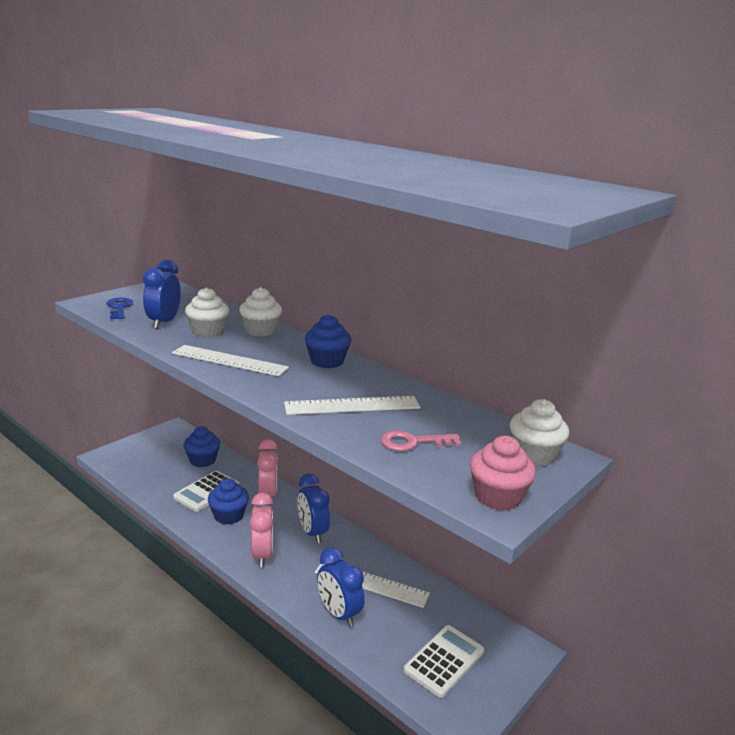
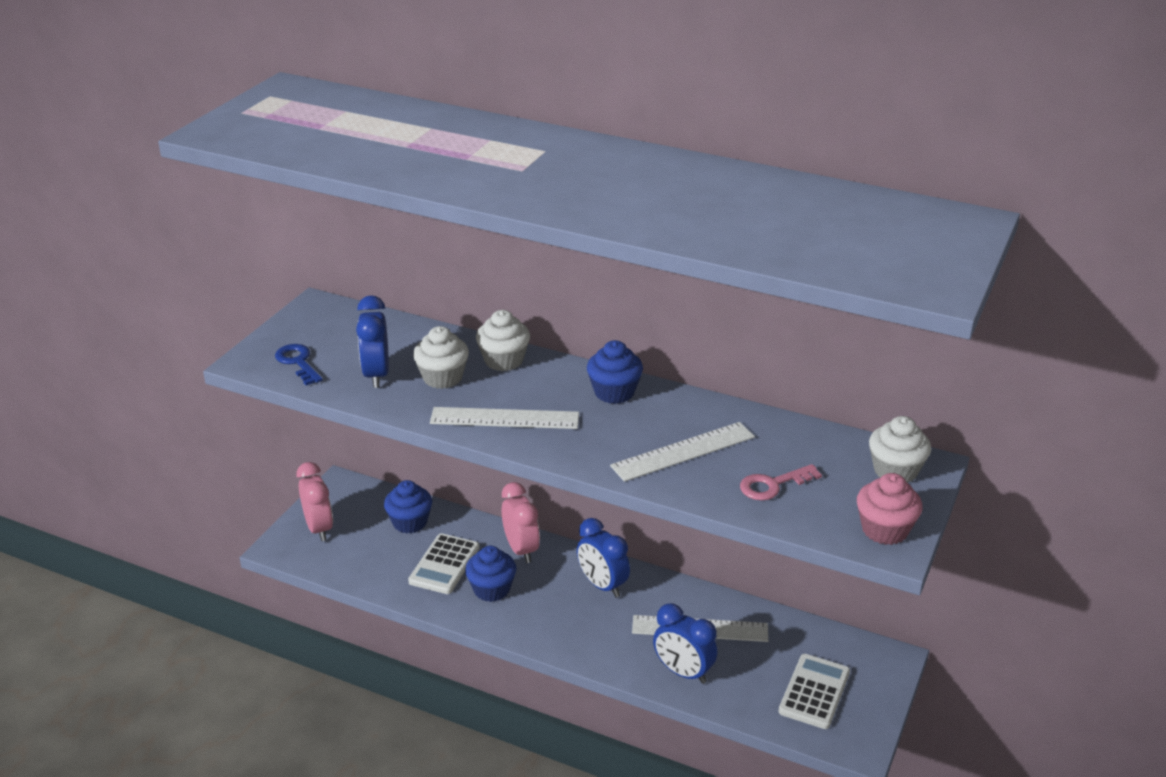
camera: 15 degrees left, 10 degrees up
(262, 555) = (561, 627): pink clock -> pink clock (319, 528)

